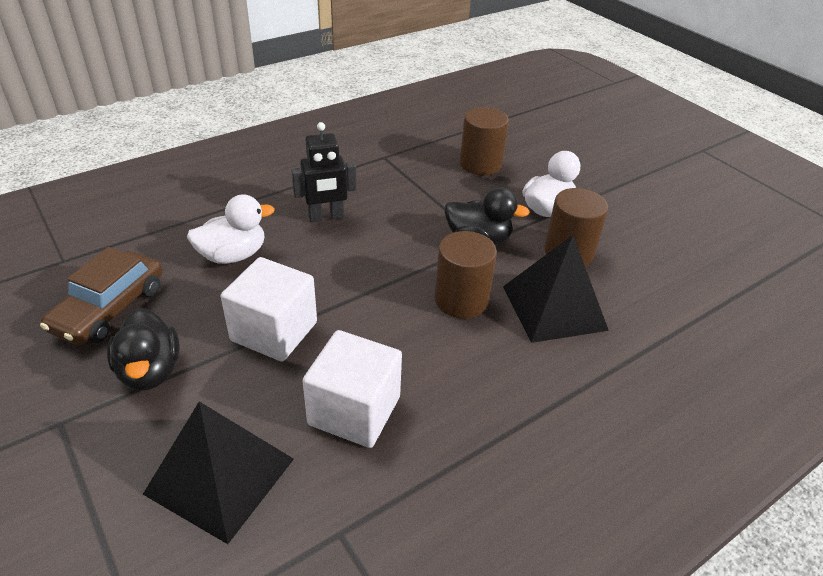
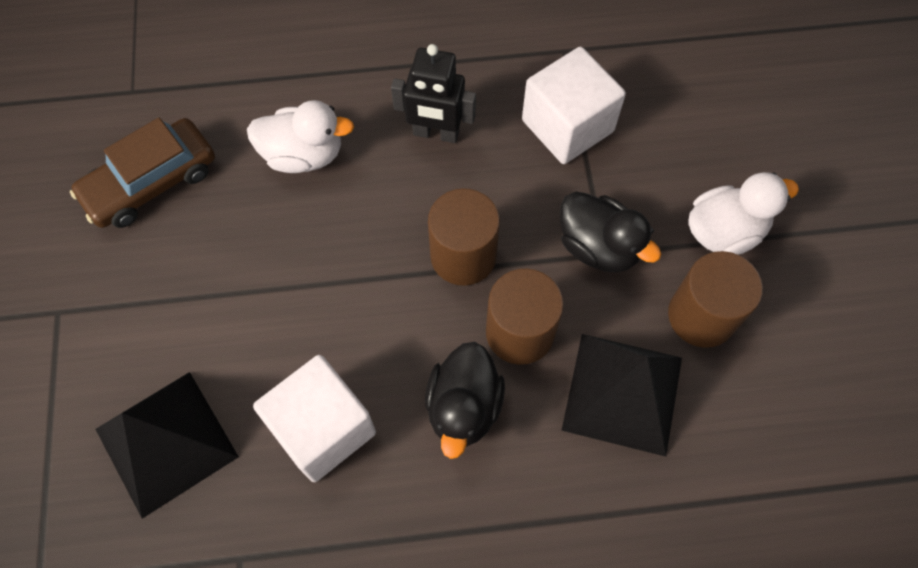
camera: 30 degrees right, 25 degrees up
(150, 371) = (156, 285): black duck -> black duck (463, 407)
(274, 331) = (295, 286): white cube -> white cube (567, 126)
(480, 164) = (686, 112): brown cylinder -> brown cylinder (463, 256)

